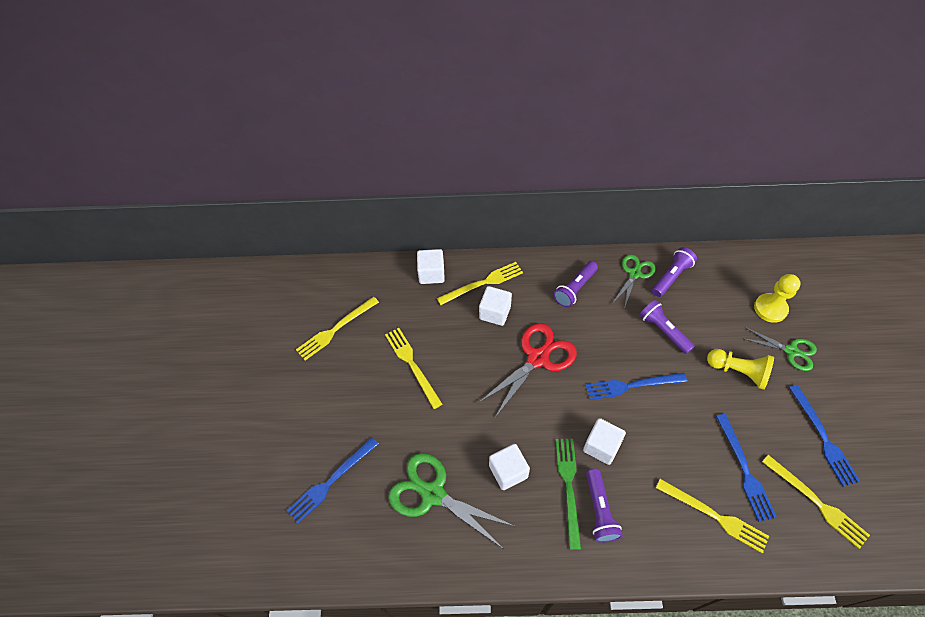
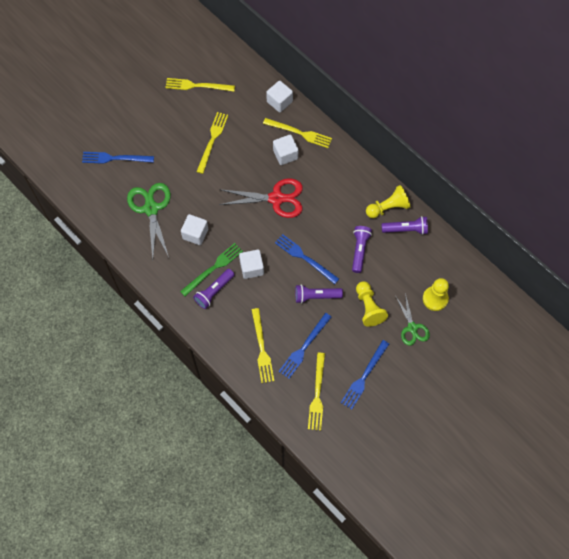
camera: 45 degrees right, 10 degrees up
(575, 289) = (344, 183): purple flashlight -> purple flashlight (316, 296)
(634, 273) = (388, 207): green scissors -> yellow pawn

